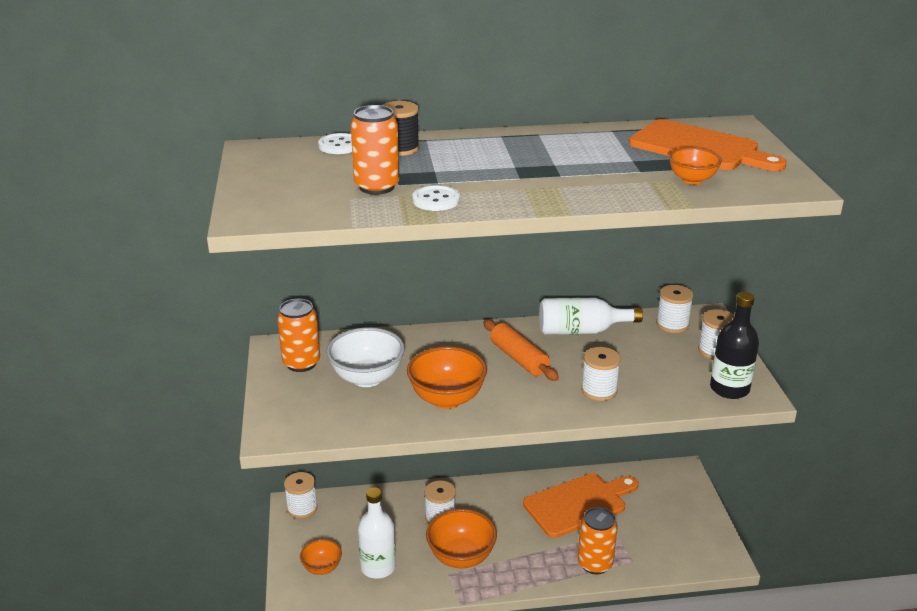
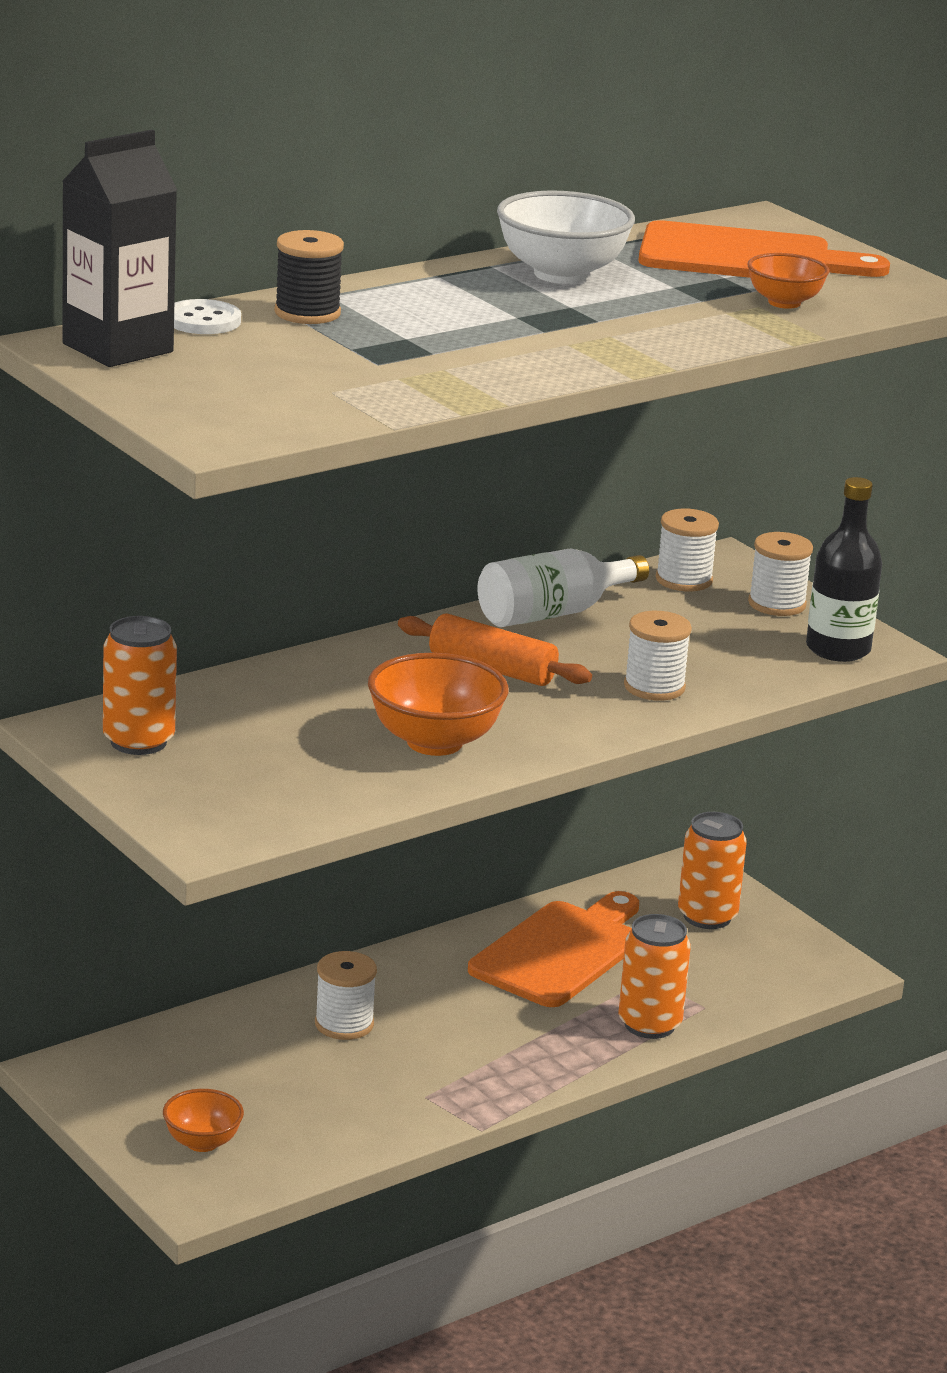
camera: 30 degrees left, 5 degrees down
(274, 155) = (117, 348): none -> black carton
(302, 508) = (82, 1070): white spool -> none
(367, 378) = (275, 740): white bowl -> white bowl (561, 274)
(377, 187) = (350, 371): orange can -> orange can (707, 916)
(378, 567) = (299, 1116): white bottle -> none
(436, 200) = (464, 377): white button -> none
(461, 557) = (428, 1069): orange bowl -> none

